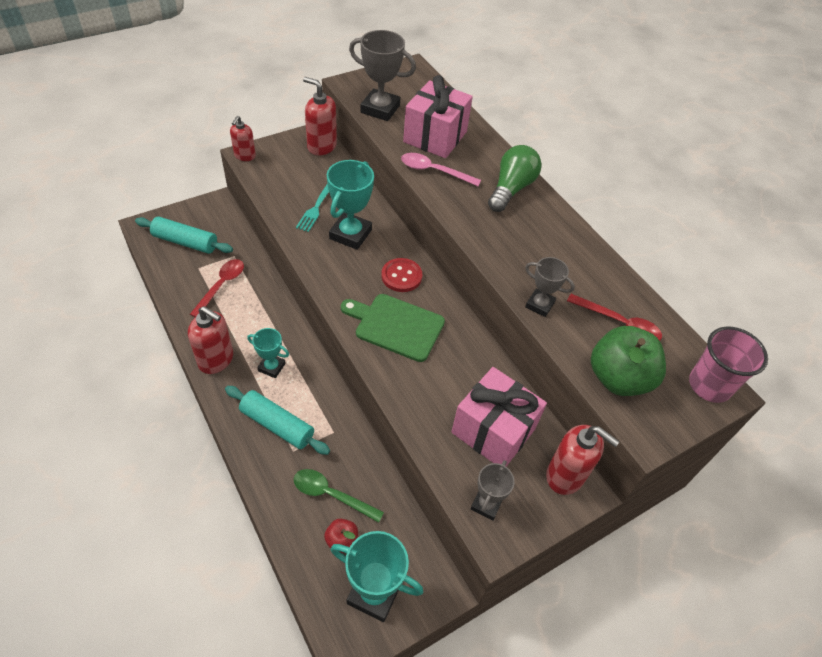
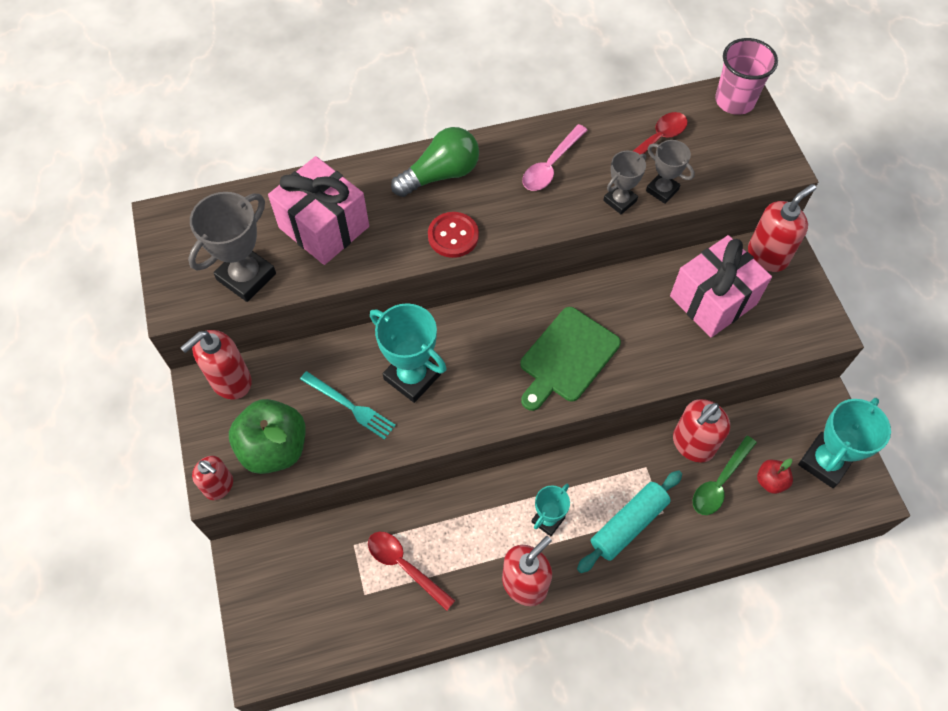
camera: 70 degrees left, 10 degrees up
(185, 242) = (310, 608): turquoise rolling pin -> none
(364, 467) = (693, 444): none -> red soap dispenser
(401, 276) = (494, 335): red button -> red button (453, 236)
(434, 171) = (389, 244): pink spoon -> pink spoon (550, 166)
(486, 504) = (790, 328): grey trophy -> grey trophy (662, 190)
(511, 189) = (440, 174): green light bulb -> green light bulb turned 105 degrees clockwise
(618, 378) = (719, 166): green apple -> green apple (274, 448)

